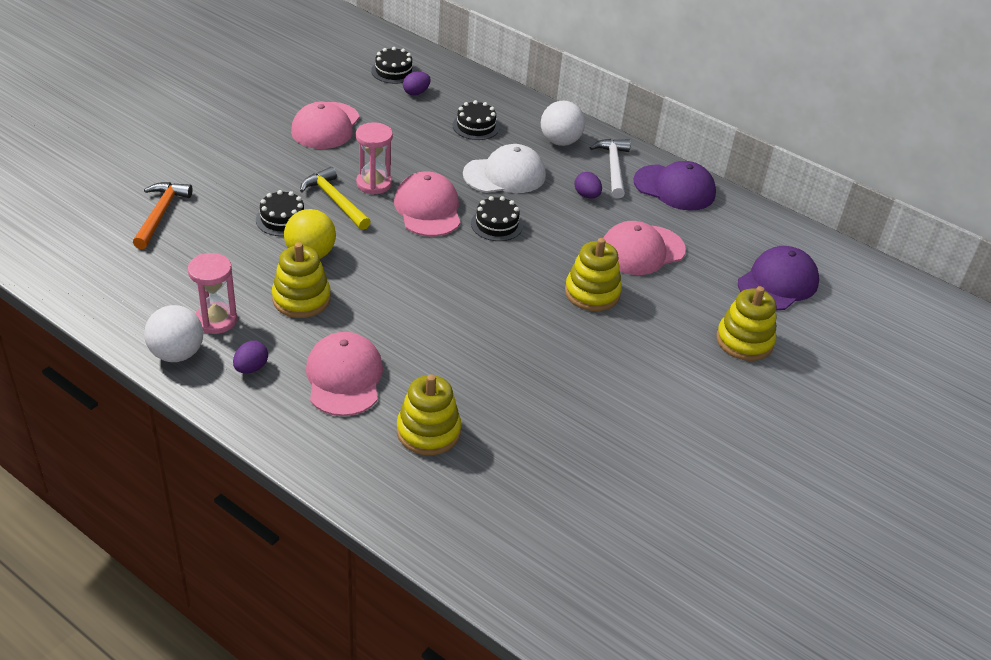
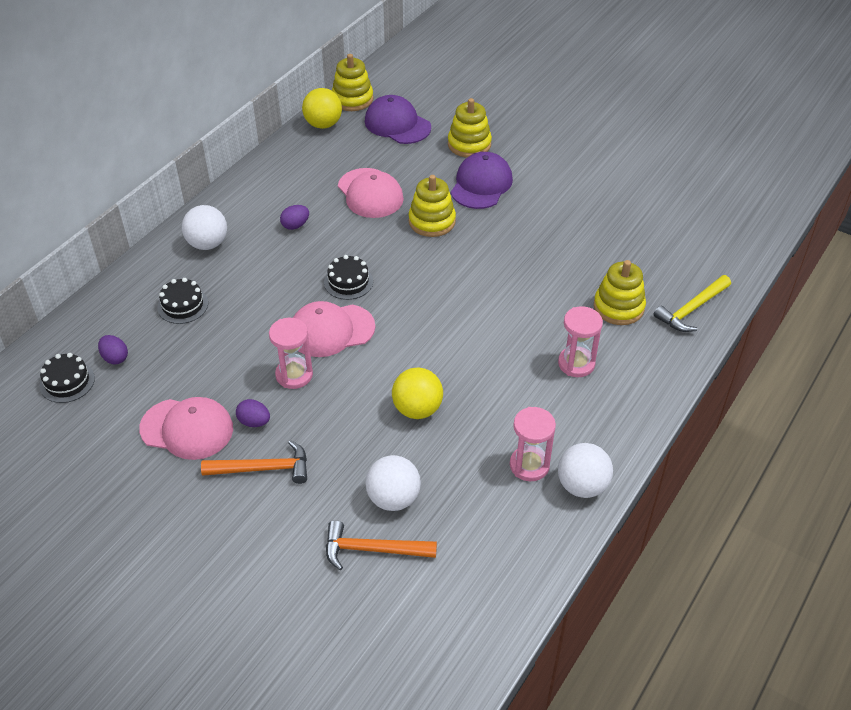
camera: 90 degrees left, 5 degrees up
(210, 230) = (393, 498): none -> white ball
(251, 368) = (584, 428): purple egg -> purple egg (254, 422)
(269, 162) = (263, 469): none -> orange hammer
(282, 219) = (365, 440): black cake -> none
(301, 299) = (484, 406): yellow stacking toy -> yellow stacking toy (352, 99)
(335, 200) = (327, 402): yellow hammer -> yellow hammer (691, 309)
(344, 377) = (576, 363): pink cap -> pink hourglass
(505, 175) = (268, 280): white cap -> none
(613, 167) = (249, 209): white hammer -> none
(674, 188) = (277, 173): purple cap -> purple cap (481, 184)
(767, 225) = (323, 124): none -> yellow ball

